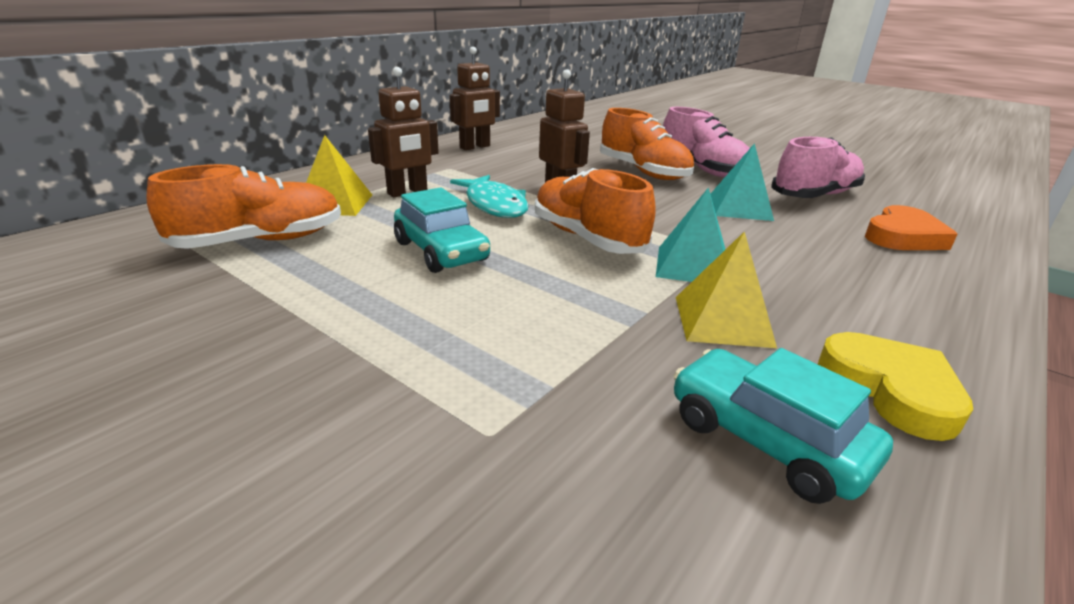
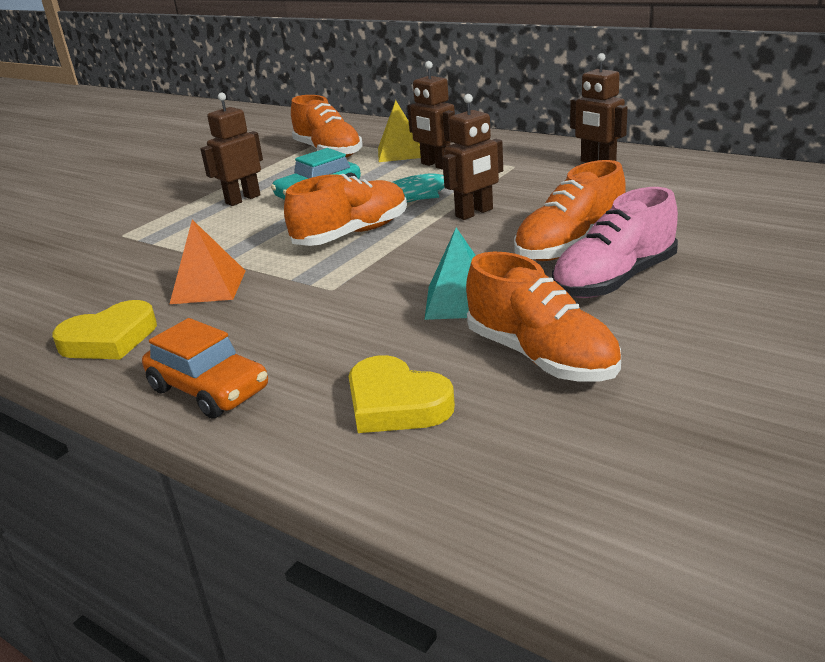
camera: 90 degrees right, 0 degrees up
(405, 305) = (242, 199): none -> brown robot
(693, 266) = (300, 276): turquoise pyramid -> none
(723, 321) = (208, 287): yellow pyramid -> orange pyramid
(766, 440) = (86, 295): turquoise car -> none
(814, 195) = (541, 357): pink shoe -> orange shoe
(903, 236) = (396, 404): orange heart -> yellow heart
(945, 309) = (209, 389): none -> orange car

